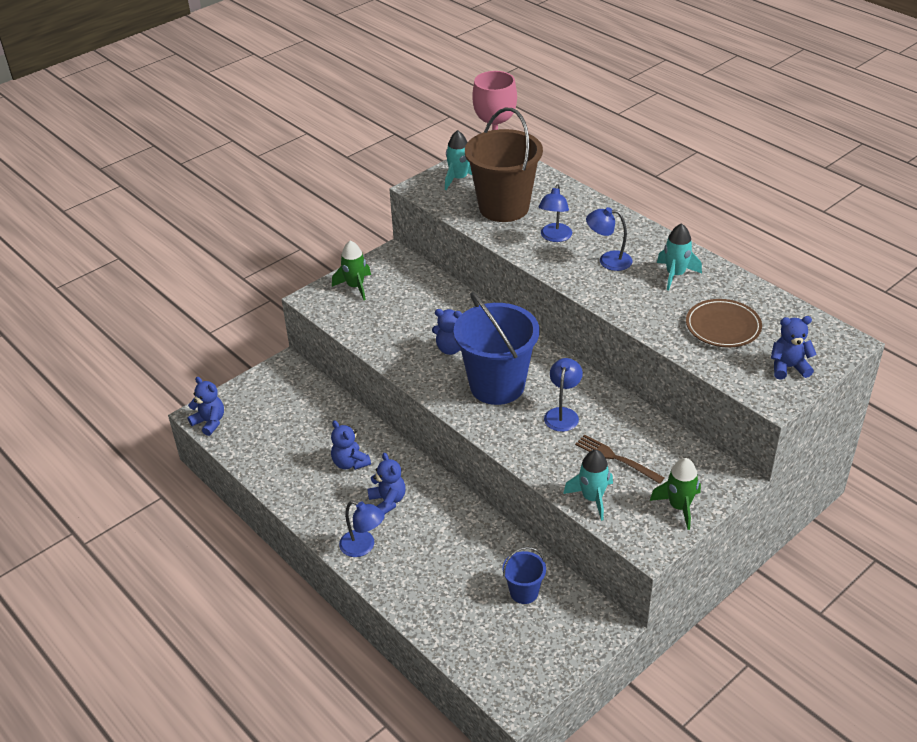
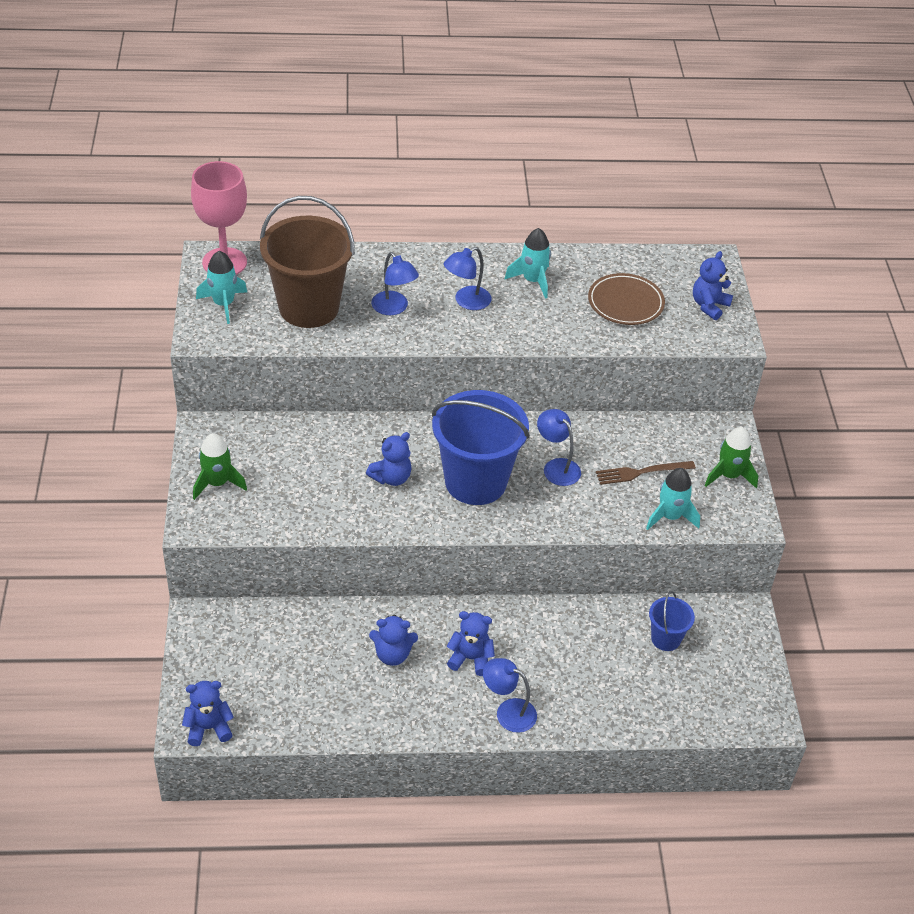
camera: 55 degrees left, 5 degrees up
(363, 547) = (508, 712): blue lamp -> blue lamp turned 135 degrees counterclockwise

